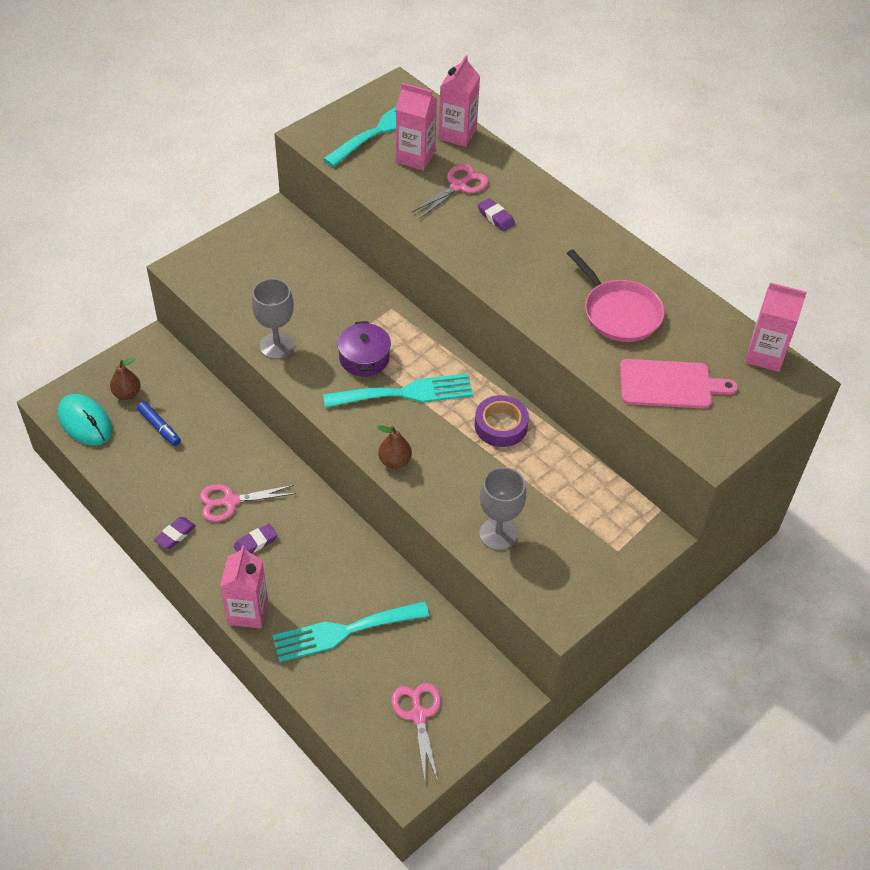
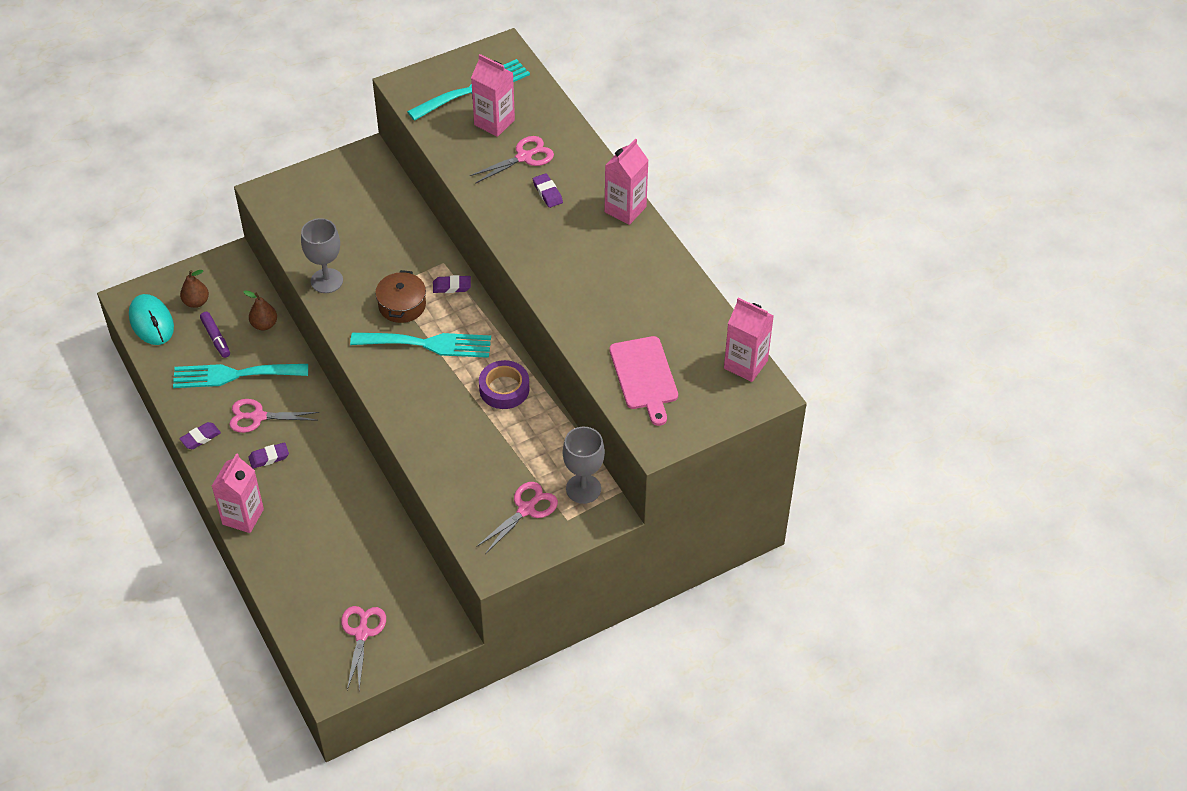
camera: 15 degrees right, 0 degrees up
(159, 427) = (216, 338): blue marker -> purple marker
(343, 631) = (321, 549): turquoise fork -> turquoise fork (234, 375)
(364, 358) = (402, 305): purple pot -> brown pot
(395, 461) = (396, 404): brown pear -> brown pear (264, 325)
(408, 331) = (452, 286): none -> purple eraser
(457, 134) = (543, 105): pink carton -> pink carton (625, 209)
(498, 534) = (465, 485): grey goblet -> grey goblet (583, 489)
(572, 547) = (526, 509): none -> pink scissors
(619, 313) = (626, 302): pink pan -> none
(669, 384) = (644, 376): pink cutting board -> pink cutting board turned 60 degrees clockwise

